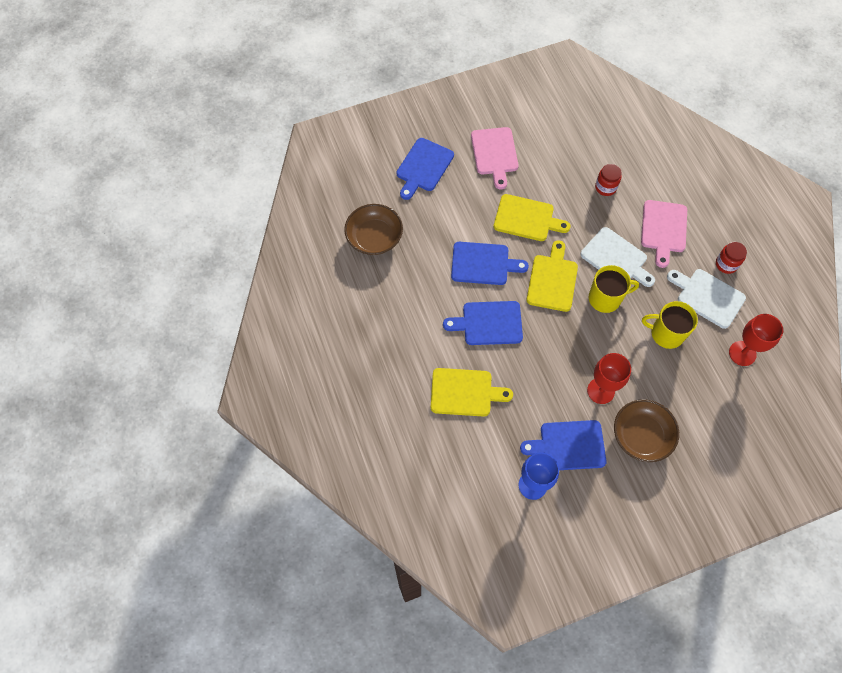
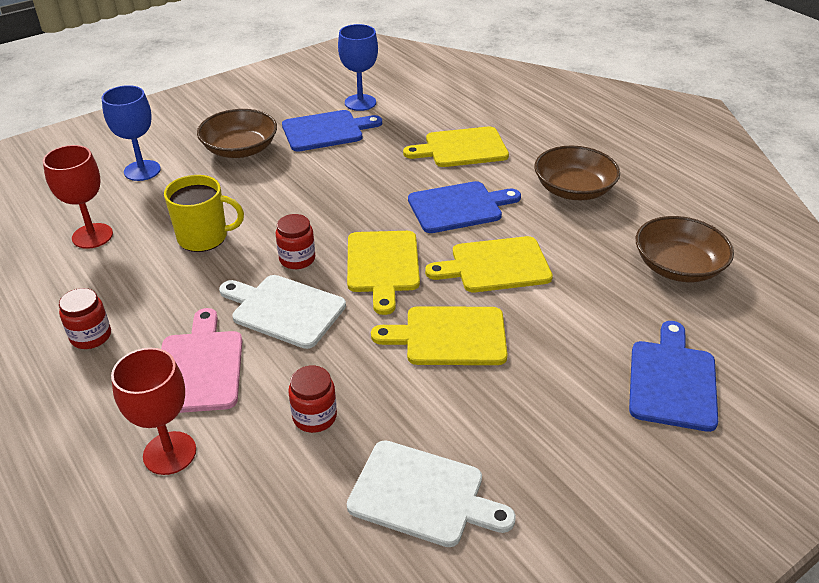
camera: 165 degrees right, 25 degrees down
(402, 322) = (573, 189): none -> brown bowl
(483, 264) = (495, 265): blue cutting board -> yellow cutting board
(494, 154) = (553, 433): pink cutting board -> none
(600, 391) = (294, 174): red goblet -> red goblet (169, 453)
(605, 298) = (297, 259): yellow mug -> red jar
(707, 297) = (133, 288): white cutting board -> white cutting board (422, 495)
(718, 424) = (142, 170): none -> blue goblet

